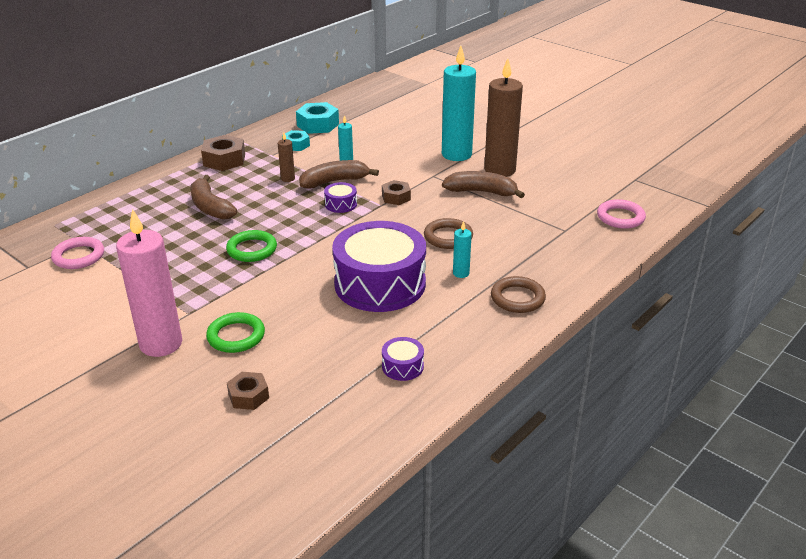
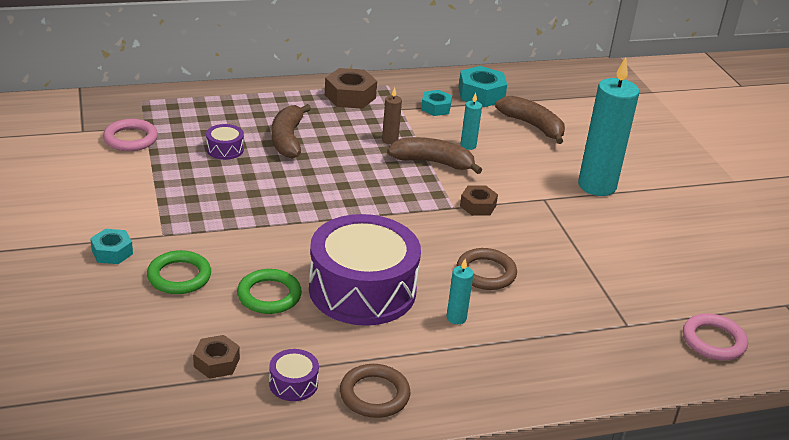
camera: 30 degrees right, 0 degrees up
(161, 344) = (112, 252): pink candle -> turquoise nut
(248, 396) = (131, 338): brown nut -> brown nut (216, 362)
(252, 249) = (280, 198): green ring -> green ring (269, 295)
(341, 204) = (413, 189): purple drum -> purple drum (225, 149)
(481, 192) = (578, 239): brown banana -> brown banana (532, 126)
(500, 170) = (627, 224): brown candle -> none
(517, 298) = (487, 374): brown ring -> brown ring (374, 395)

